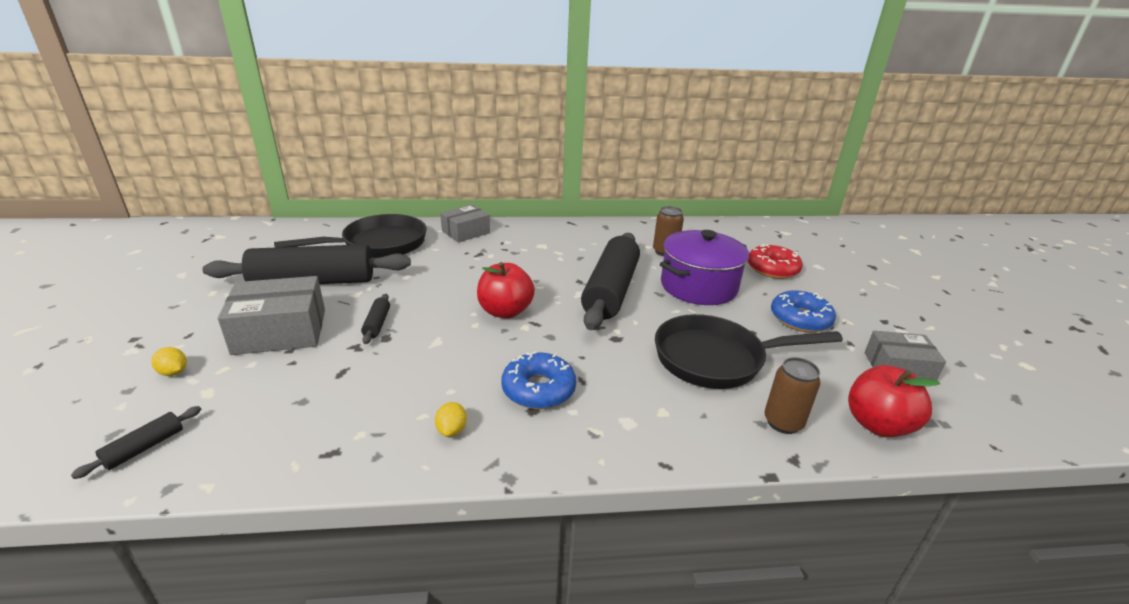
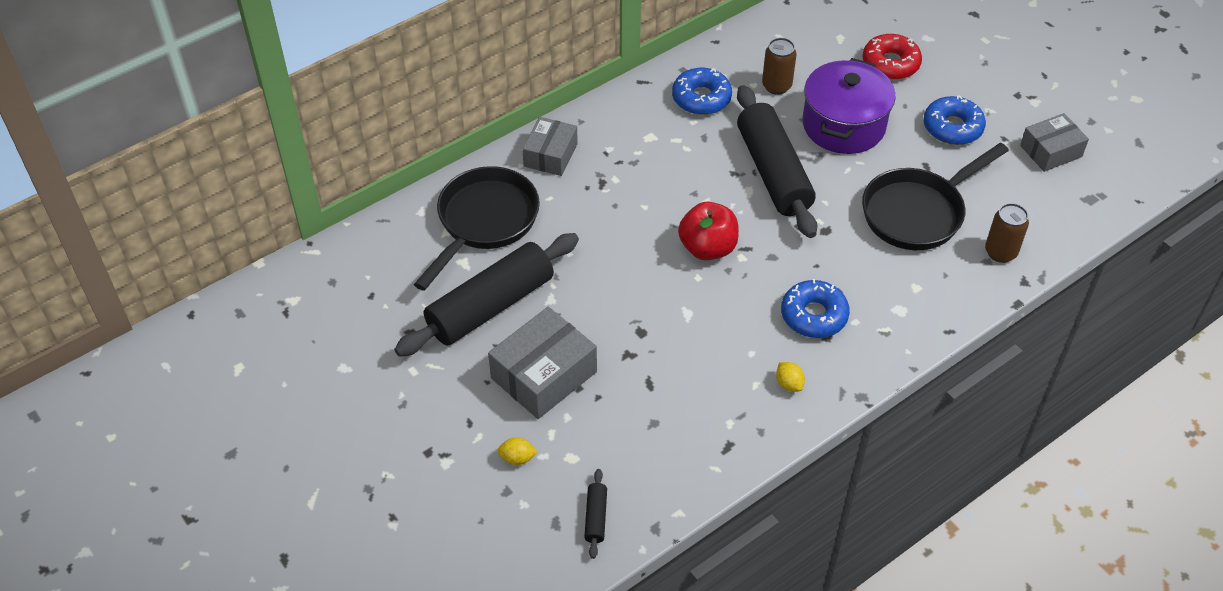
camera: 30 degrees left, 20 degrees up
(377, 324) = (615, 322): black rolling pin -> none
(601, 240) = (701, 98): none -> blue donut
(877, 424) = (1061, 220): red apple -> none

